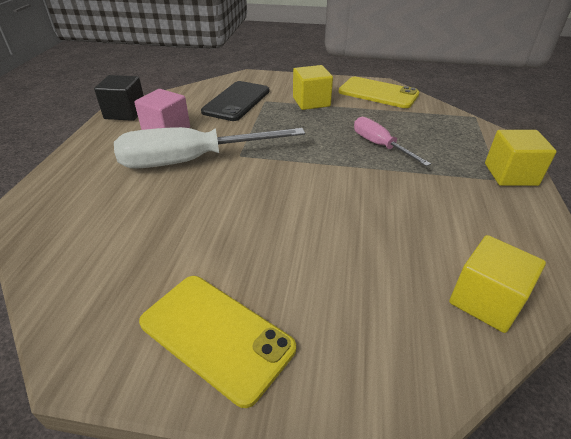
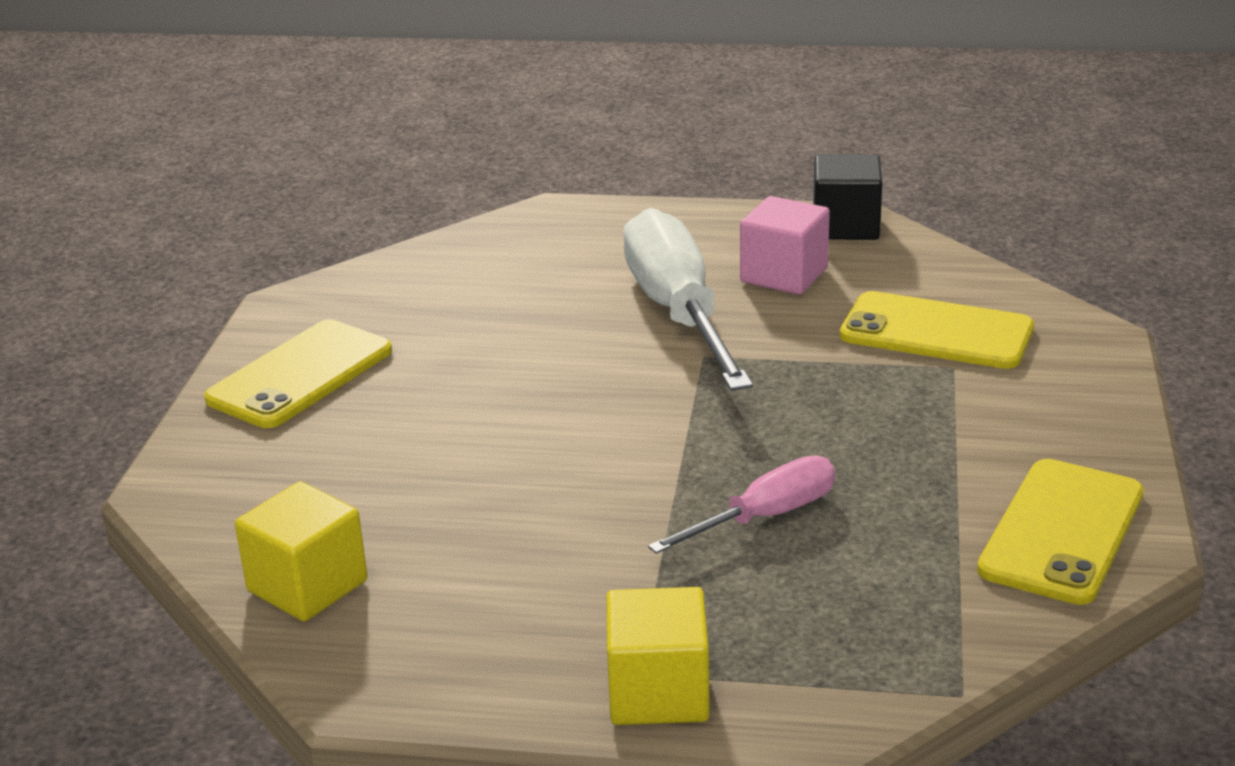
camera: 90 degrees right, 10 degrees down
(236, 101) = (936, 332): black phone -> yellow phone
(311, 102) = (966, 427): yellow cube -> none

